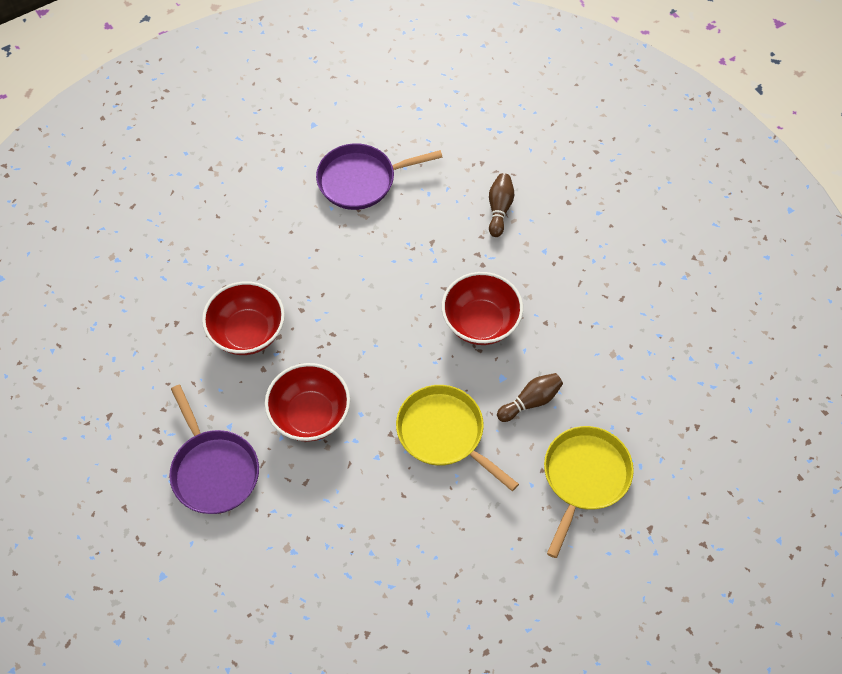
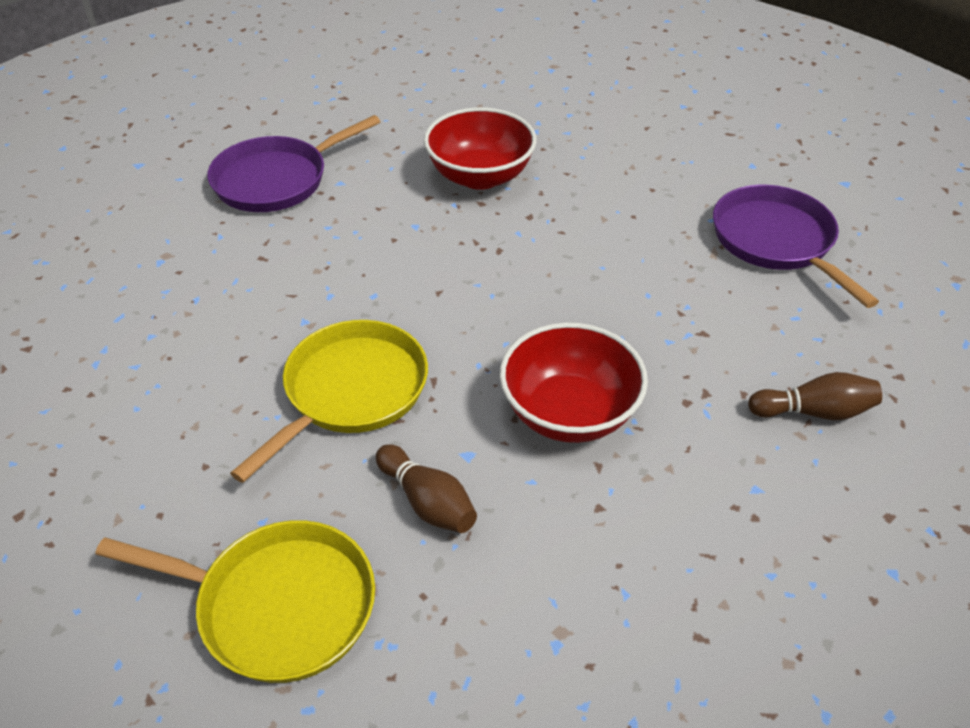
camera: 80 degrees right, 15 degrees down
(310, 415) = (364, 247): red bowl -> none

